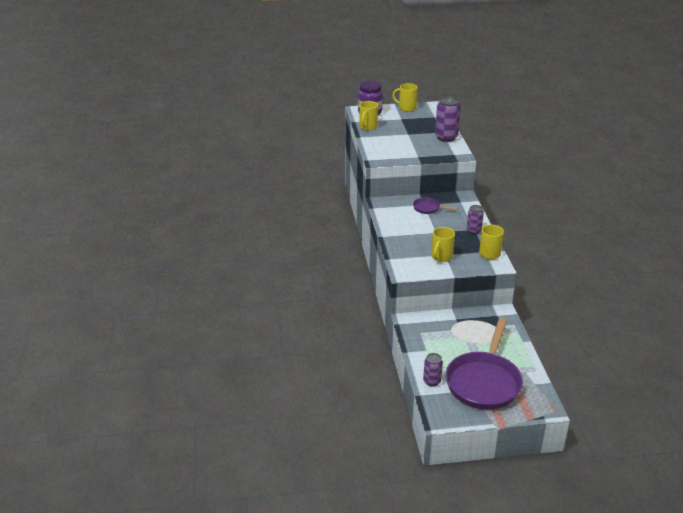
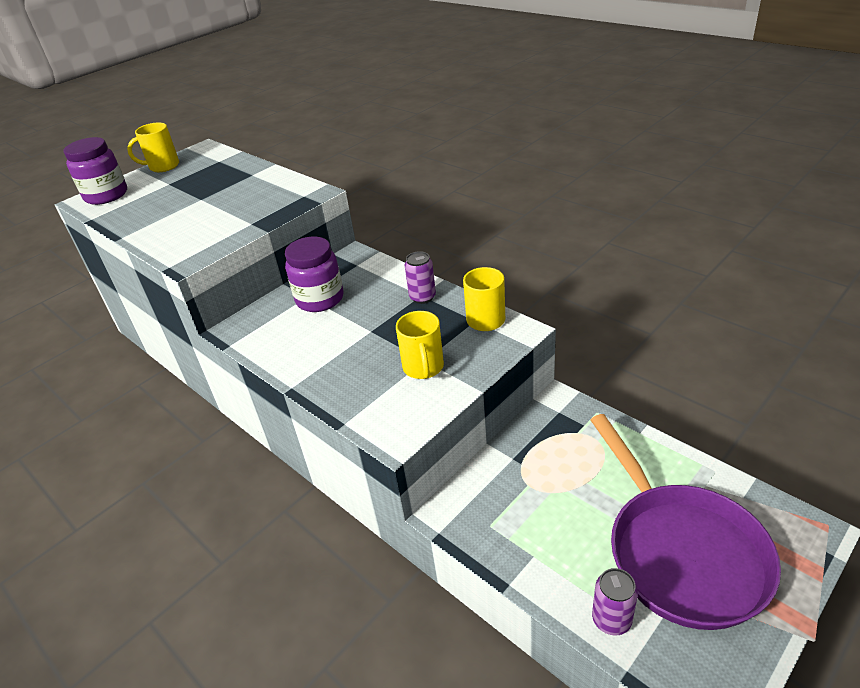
camera: 35 degrees left, 5 degrees up
(368, 127) = (122, 217): yellow mug -> none
(428, 208) = (320, 299): purple pan -> purple jar
(446, 137) = (266, 179): purple can -> none

